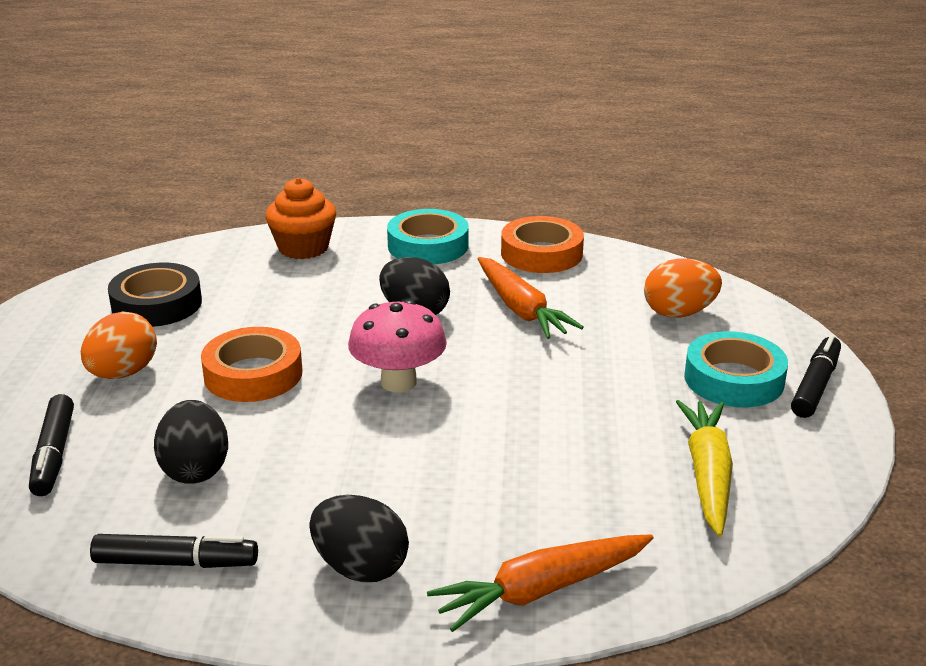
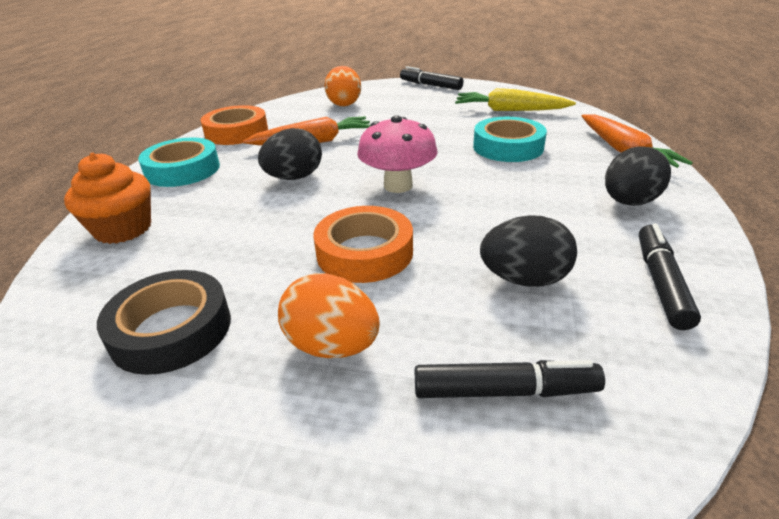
camera: 80 degrees left, 5 degrees up
(734, 379) = (420, 98): turquoise tape -> turquoise tape (508, 147)

